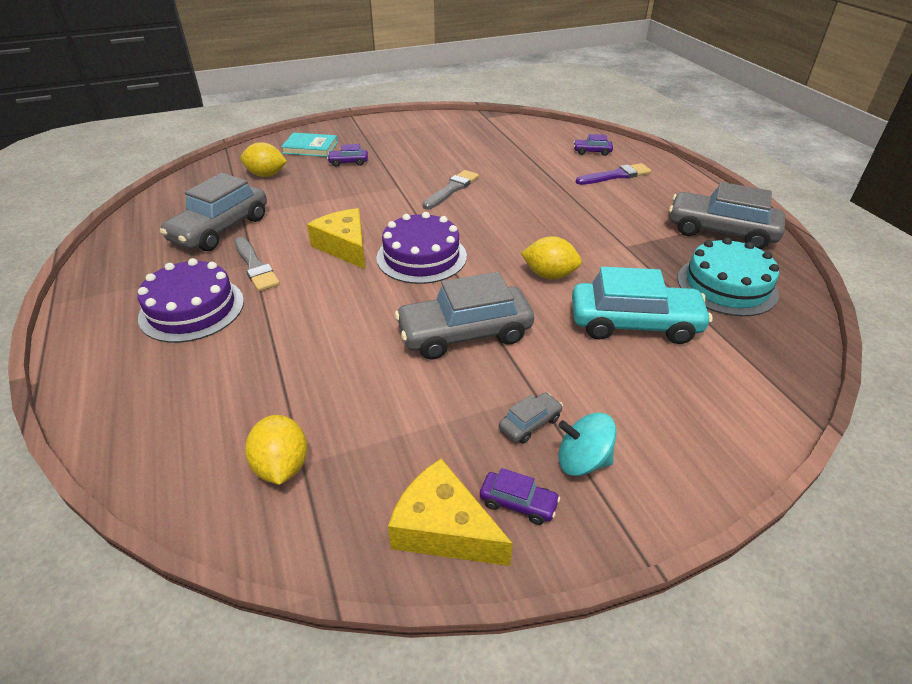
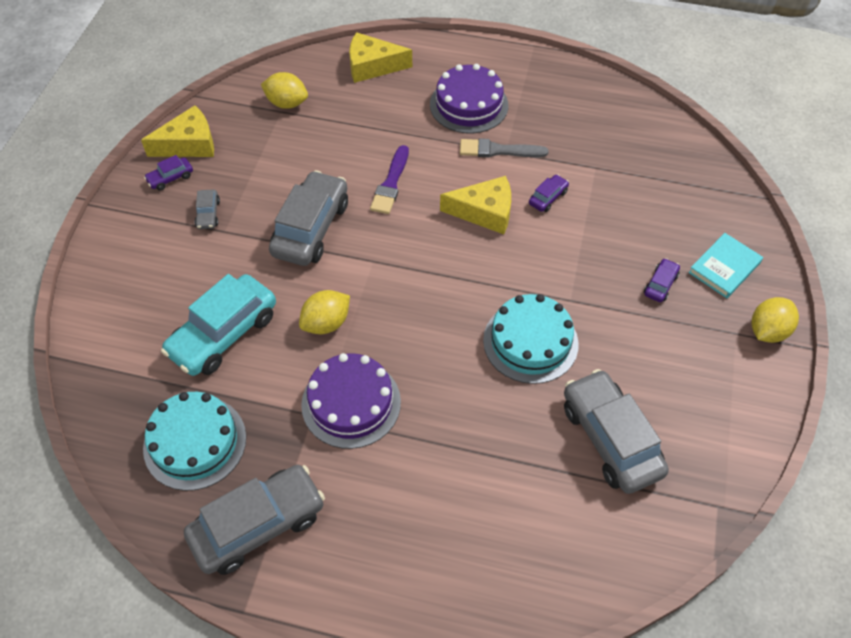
camera: 125 degrees right, 15 degrees up
(150, 419) = (372, 66): none -> yellow cheese
(220, 229) = (577, 147): grey car -> grey car (610, 439)
(266, 175) = (672, 208): yellow lemon -> yellow lemon (767, 331)
(421, 257) = (427, 254): purple cake -> purple cake (351, 403)
(452, 189) = (530, 342): grey brush -> turquoise cake
(582, 461) = (162, 220): turquoise spinning top -> none
(592, 152) = (521, 556): purple car -> purple car (548, 197)
(616, 175) = (442, 528): purple brush -> purple brush (391, 183)

